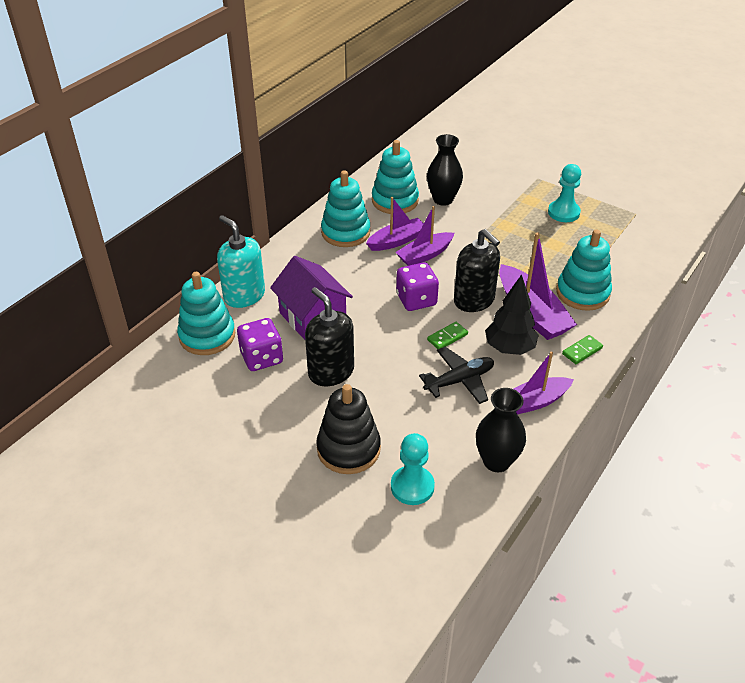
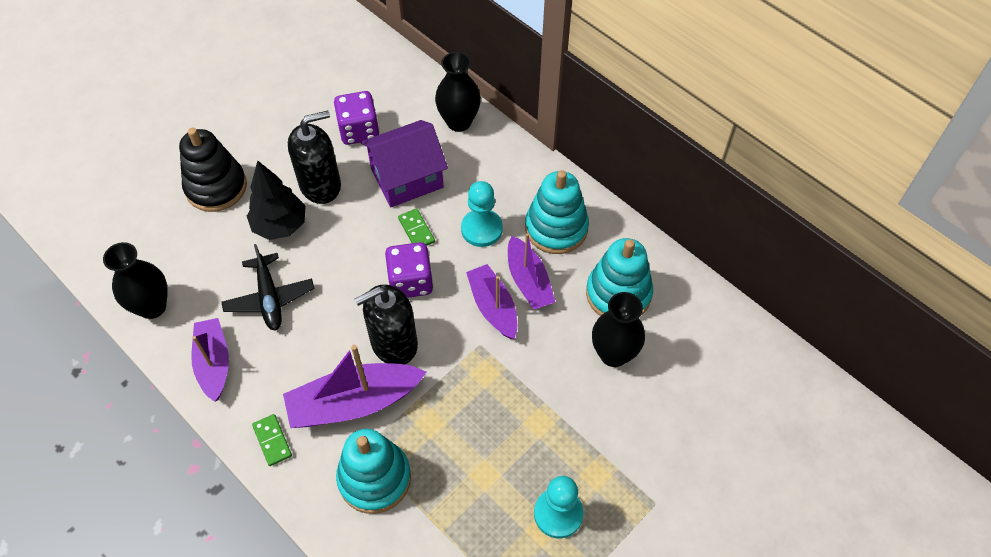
camera: 100 degrees right, 15 degrees up
(207, 336) = (403, 89): turquoise stacking toy -> none
(244, 295) = (459, 122): turquoise soap dispenser -> black vase
(412, 486) = (153, 230): turquoise pawn -> turquoise pawn (481, 229)
(447, 337) = (339, 300): green domino -> green domino (416, 230)
(509, 348) = (301, 361): black tree -> black tree (280, 225)

